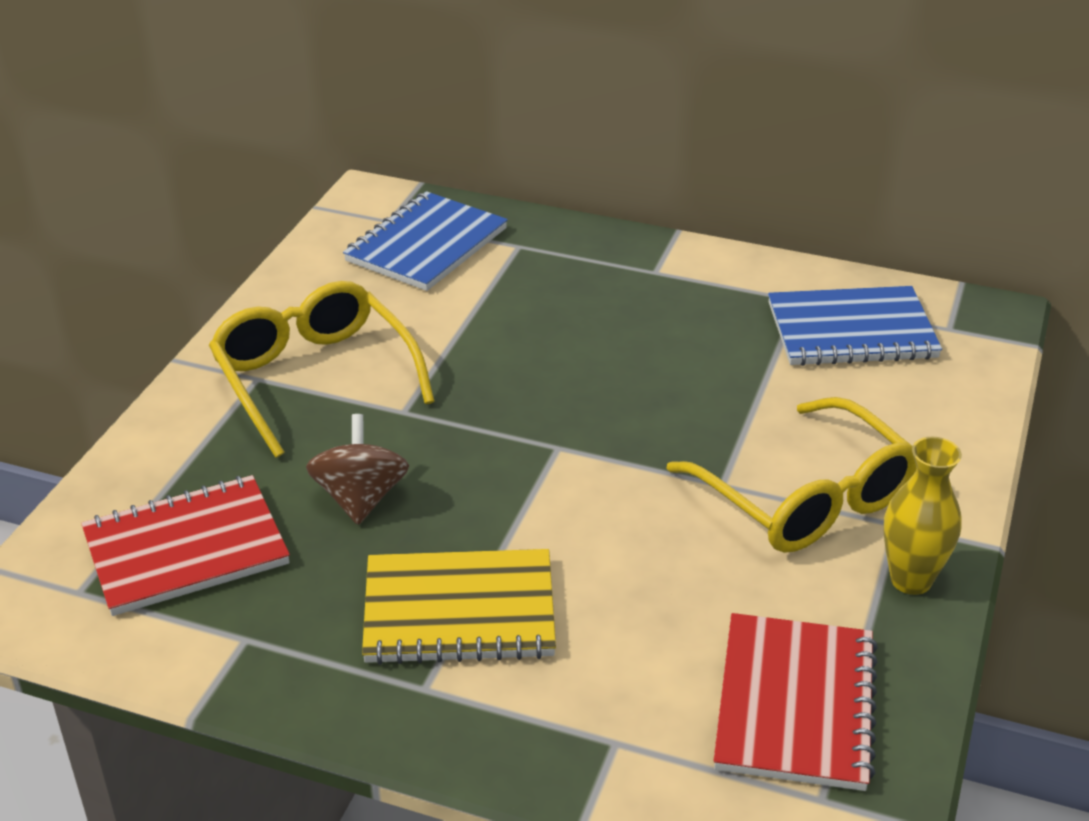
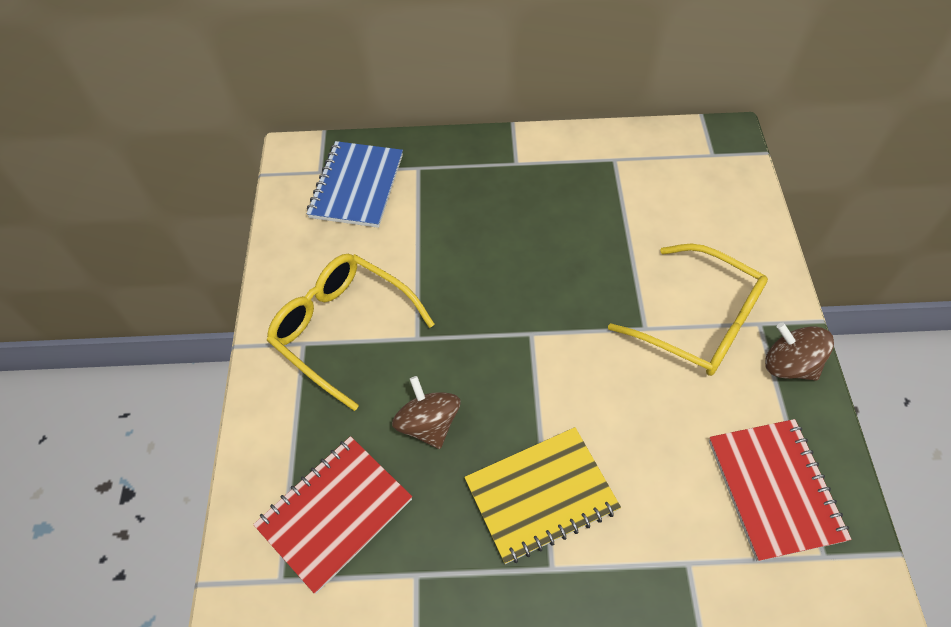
camera: 20 degrees left, 20 degrees up
(851, 331) = (658, 175): blue notebook -> none
(911, 580) = (789, 365): yellow vase -> brown spinning top

